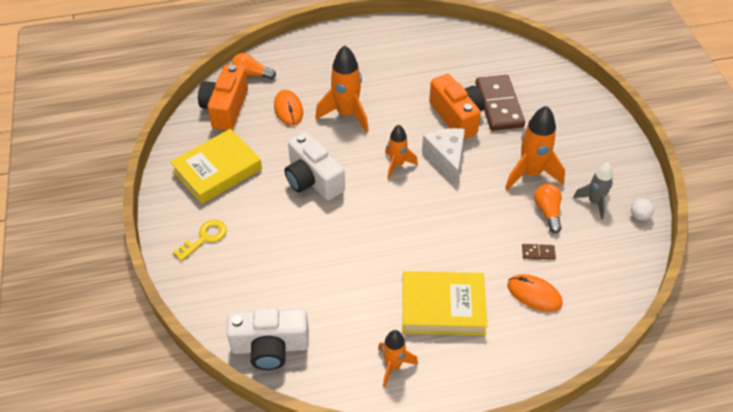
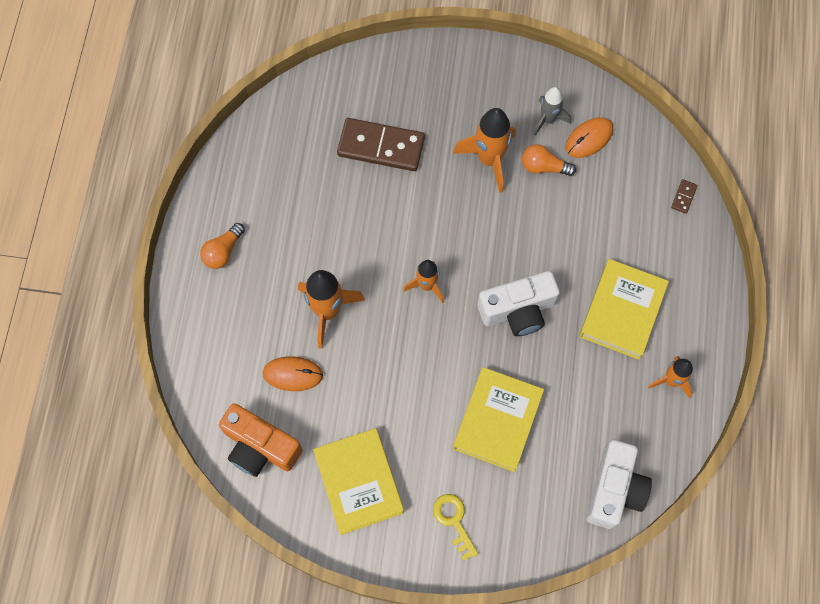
camera: 70 degrees left, 20 degrees up
(251, 74) = (213, 400): orange light bulb -> orange light bulb (223, 251)
(301, 243) = (497, 421): none -> yellow book
(313, 180) = (414, 381): white camera -> white camera (518, 310)
(446, 158) = (436, 232): white cheese -> none
(457, 117) = (380, 196): orange camera -> none
(534, 294) = (635, 224): orange mouse -> orange mouse (589, 138)
(538, 252) = (589, 198): brown domino -> brown domino (683, 197)
(639, 216) = (579, 88): white ball -> none

